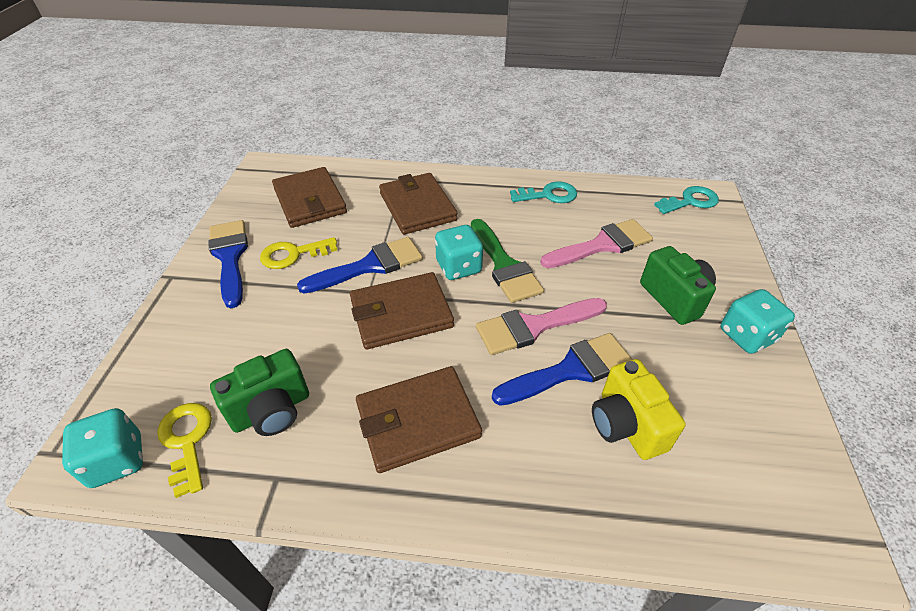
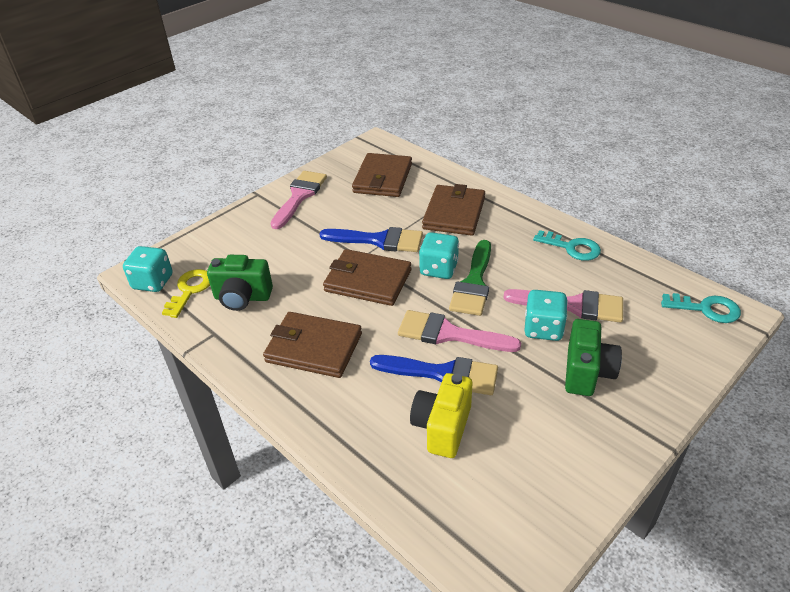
camera: 40 degrees right, 5 degrees down
(230, 257) = (299, 196): blue brush -> pink brush
(293, 254) = (338, 211): yellow key -> none
(746, 336) = (617, 430): turquoise dice -> turquoise dice (543, 329)

